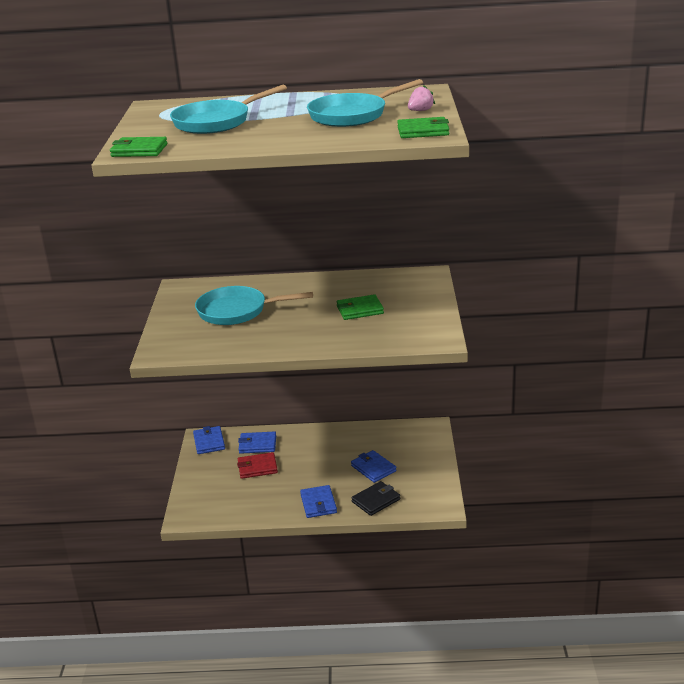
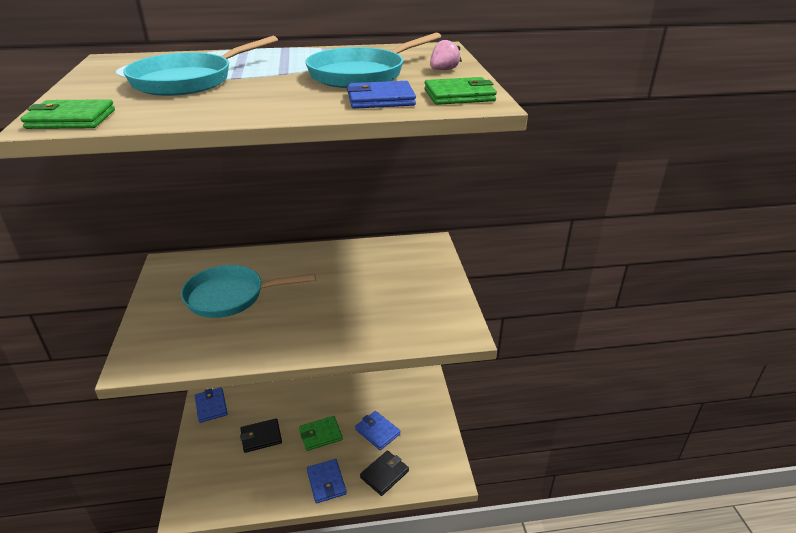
camera: 10 degrees left, 5 degrees up
(257, 445) = (260, 407): blue wallet -> blue wallet (380, 99)
(257, 467) = (261, 437): red wallet -> black wallet
(360, 310) = (367, 291): green wallet -> green wallet (320, 435)

